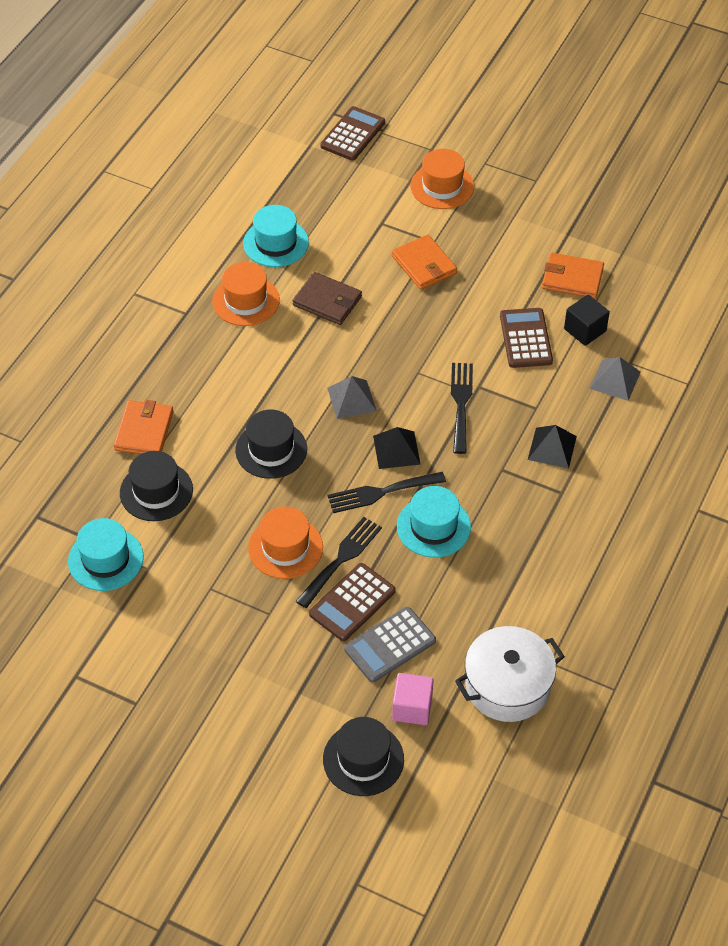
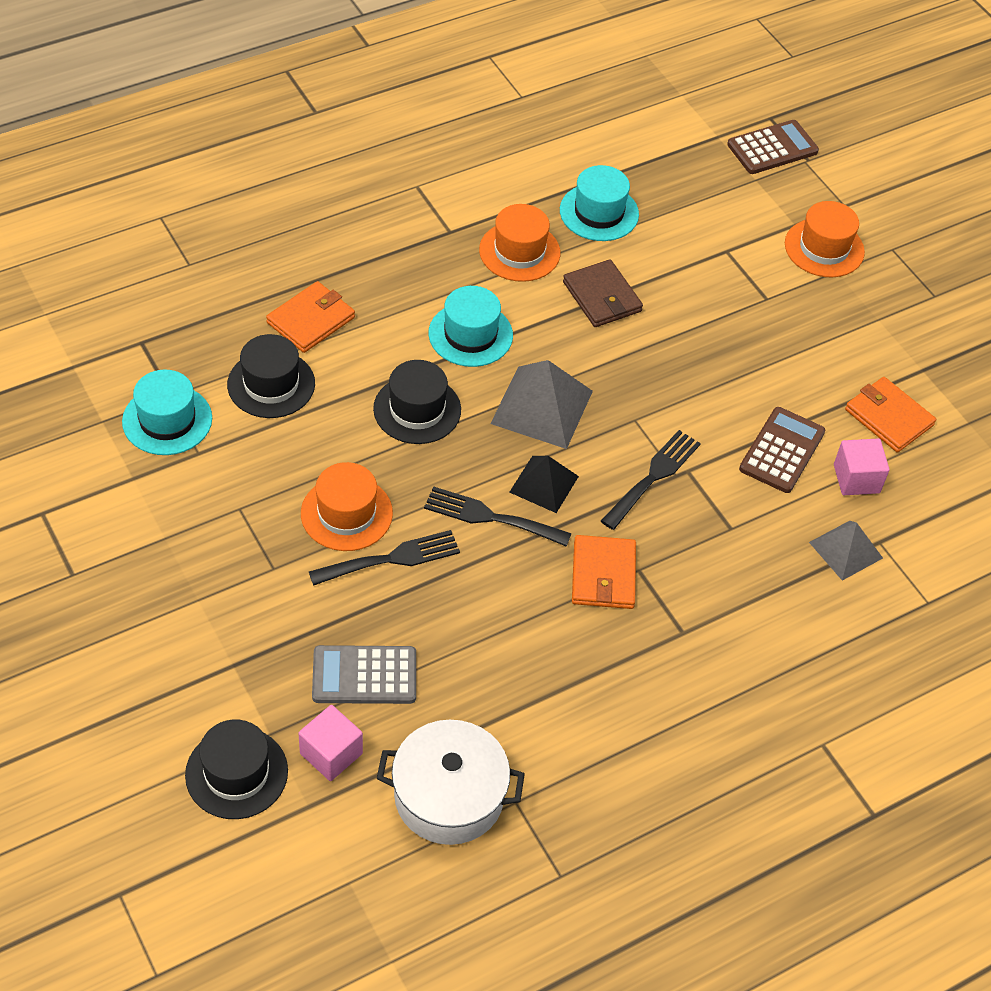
camera: 30 degrees right, 0 degrees up
(352, 399) = (542, 407): grey pyramid -> grey pyramid, size x1.59
(352, 602) = (364, 609): brown calculator -> none
(424, 265) = (735, 316): orange wallet -> orange wallet (603, 575)
(433, 527) = (514, 584): turquoise hat -> turquoise hat (470, 334)
(552, 448) = (713, 579): black pyramid -> none
(585, 330) = (856, 479): black cube -> pink cube

